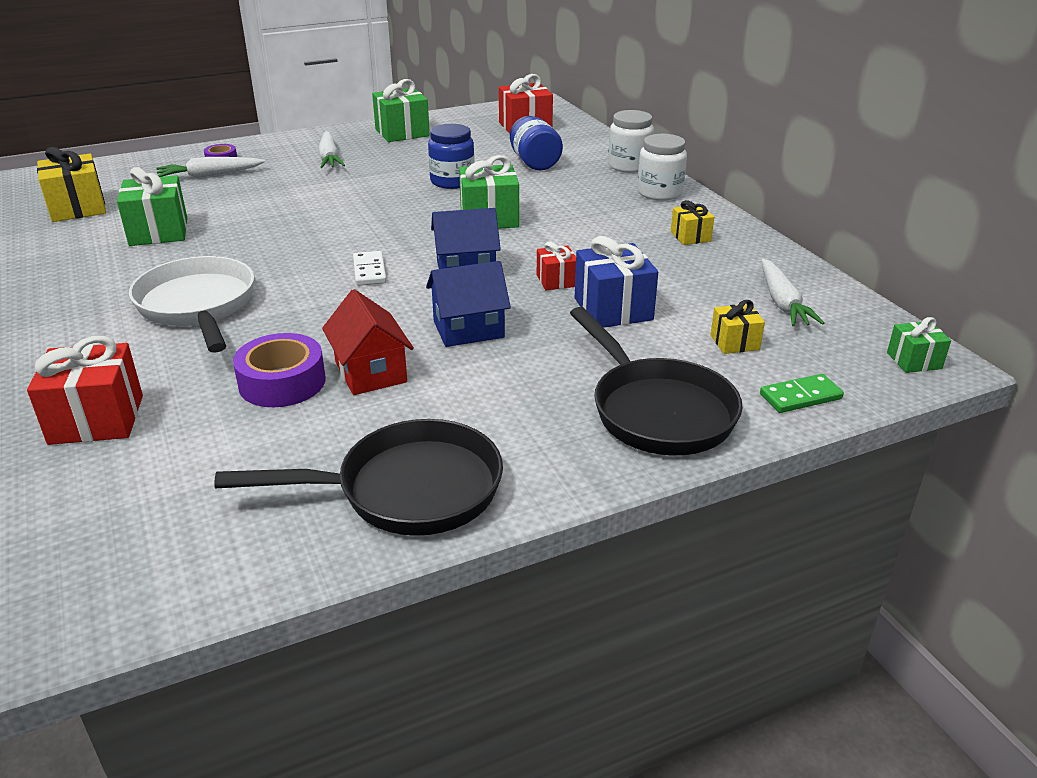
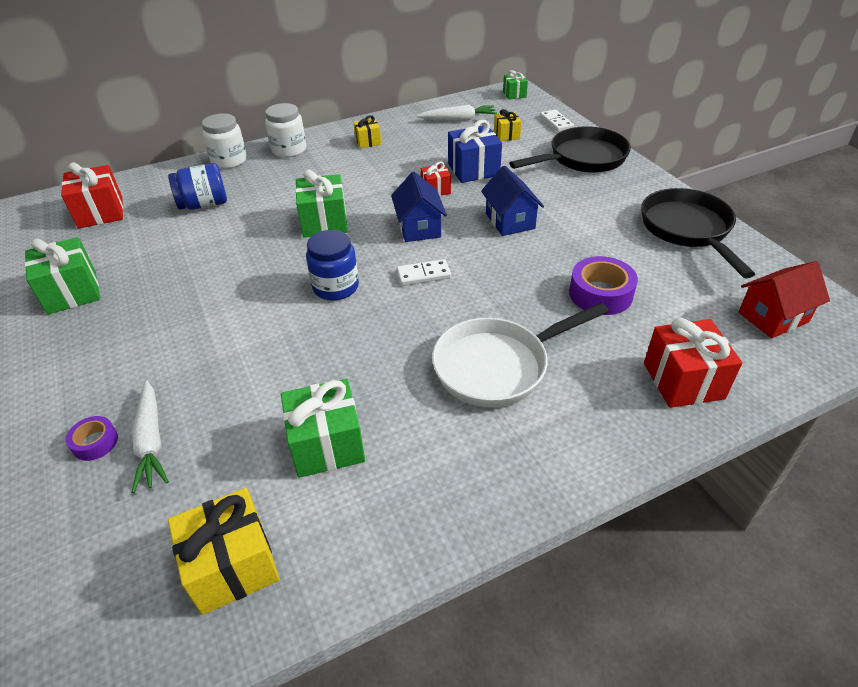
camera: 90 degrees left, 10 degrees up
(329, 158) = (132, 339): white carrot -> none
(371, 372) = (575, 256): red house -> red house (773, 317)
(452, 181) = (235, 247): blue jar -> blue jar (335, 287)
(800, 397) = (556, 122): green domino -> white domino

